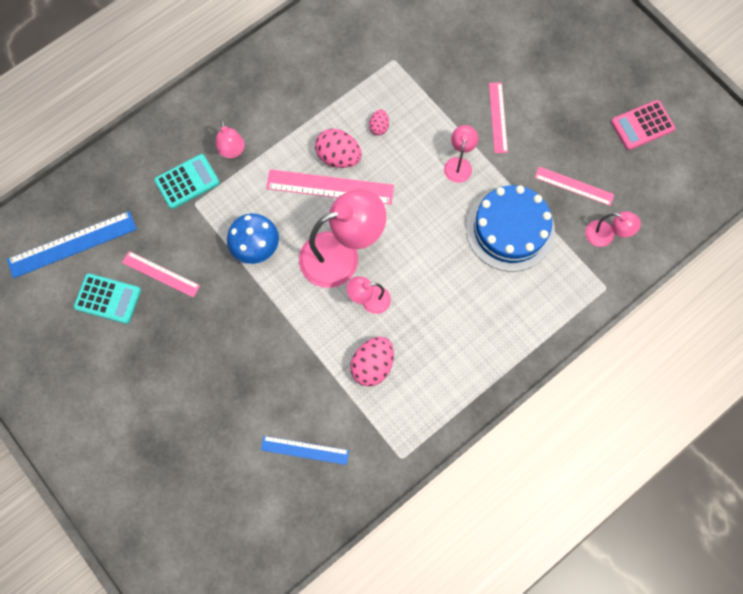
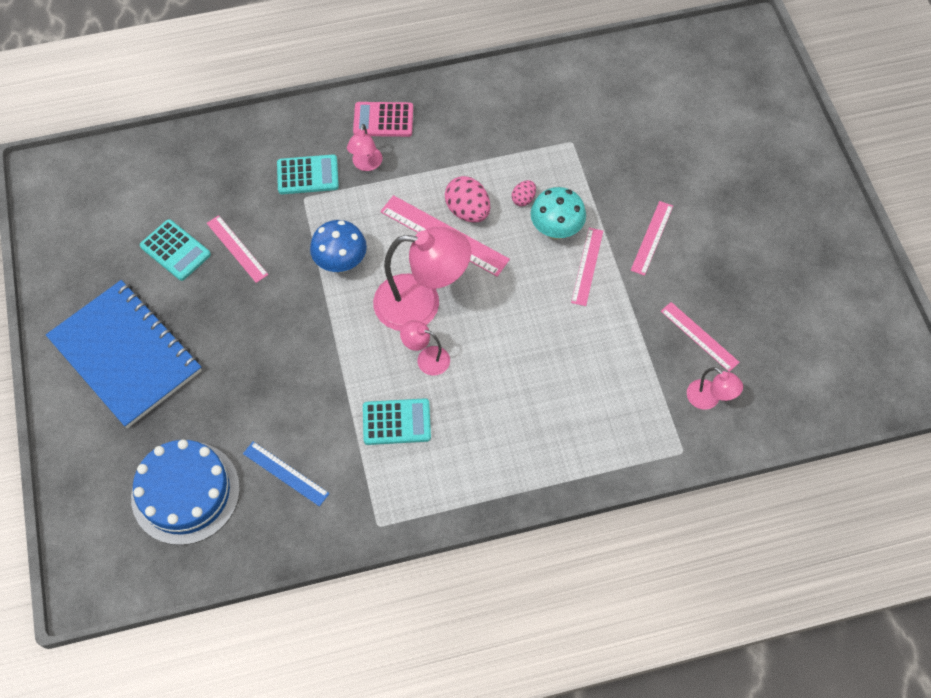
camera: 25 degrees right, 10 degrees down
(72, 244) = (170, 188): blue ruler -> none
(115, 410) = (126, 355): none -> blue notebook
(372, 365) = (396, 422): pink egg -> turquoise calculator
(418, 143) = (556, 230): none -> turquoise mushroom
(459, 164) = (587, 266): pink lamp -> pink ruler
(510, 229) = (608, 351): blue cake -> blue cake (185, 492)
(642, 125) = (805, 306): pink calculator -> pink calculator (383, 120)

